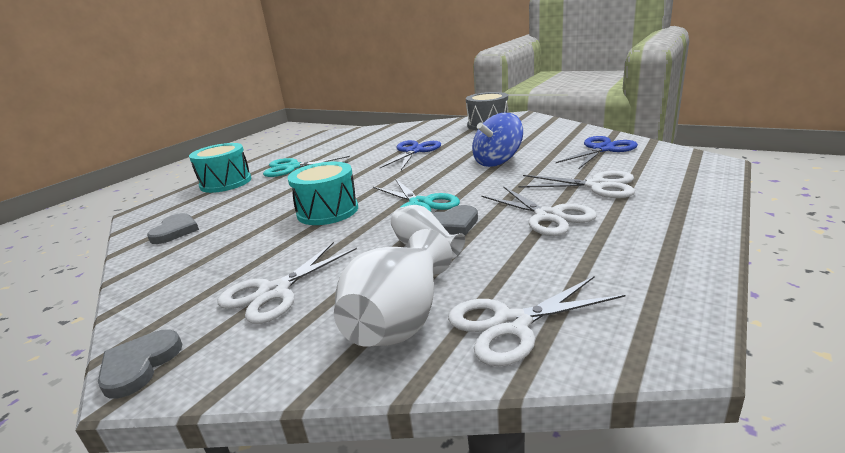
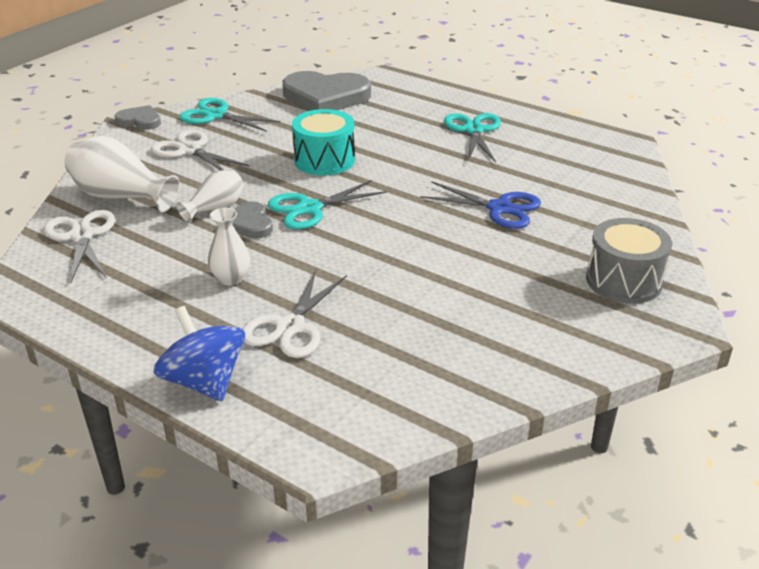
camera: 90 degrees right, 10 degrees up
(174, 293) = (216, 115): none -> turquoise scissors
(175, 231) = (325, 97): grey heart -> grey heart, size x1.98
(226, 182) = (441, 100): turquoise drum -> none
(497, 161) = (420, 268): blue spinning top -> blue spinning top (204, 381)
(548, 216) = (231, 278): white scissors -> white vase
(602, 149) = (427, 367): blue scissors -> none

